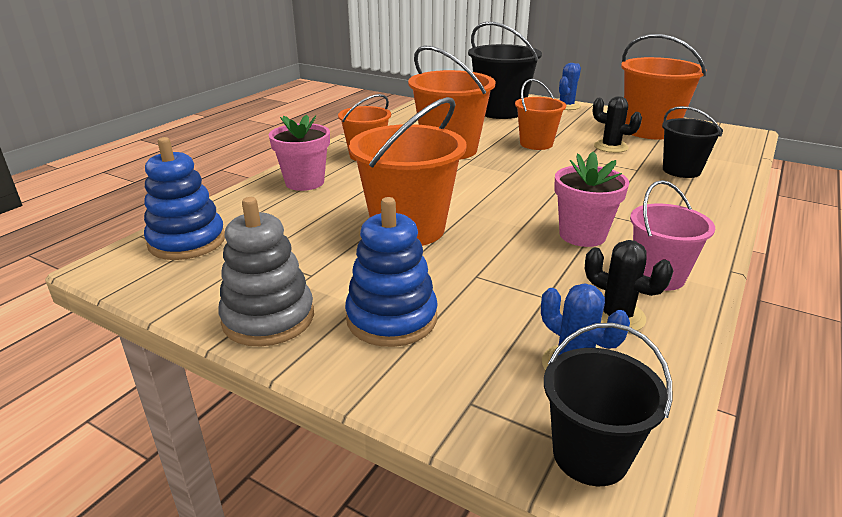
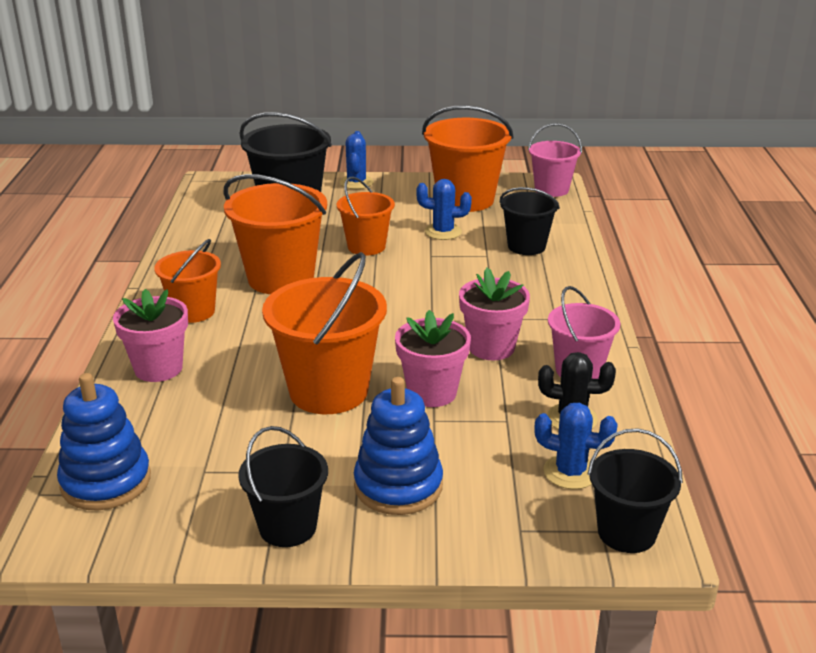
camera: 30 degrees left, 0 degrees up
(268, 318) = (287, 527): grey stacking toy -> black bucket
(494, 254) = (432, 393): none -> pink flower pot
(610, 147) = (443, 232): black cactus -> blue cactus
(739, 137) = (551, 189): none -> pink bucket

